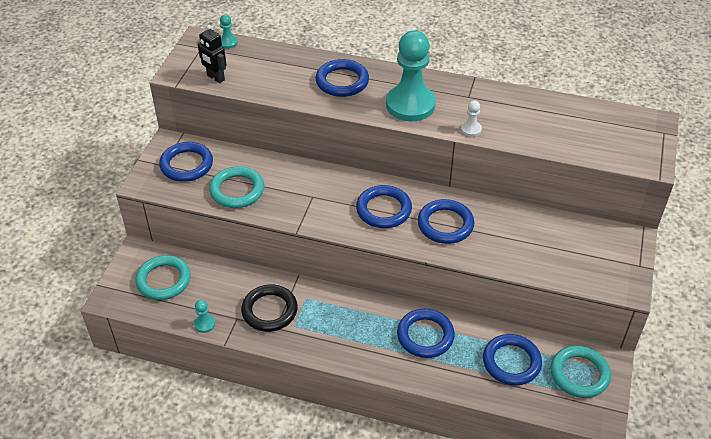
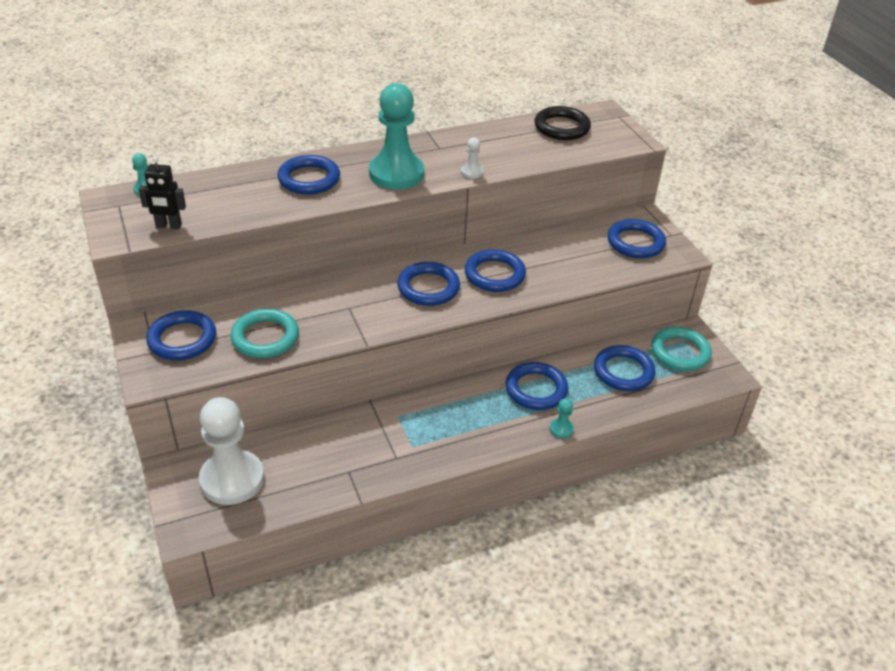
camera: 40 degrees left, 5 degrees down
(163, 280) = (232, 479): turquoise ring -> white pawn
(204, 324) = (321, 495): turquoise pawn -> turquoise pawn (561, 429)
(269, 310) = (374, 446): black ring -> black ring (561, 127)
(597, 256) = (635, 242): none -> blue ring

